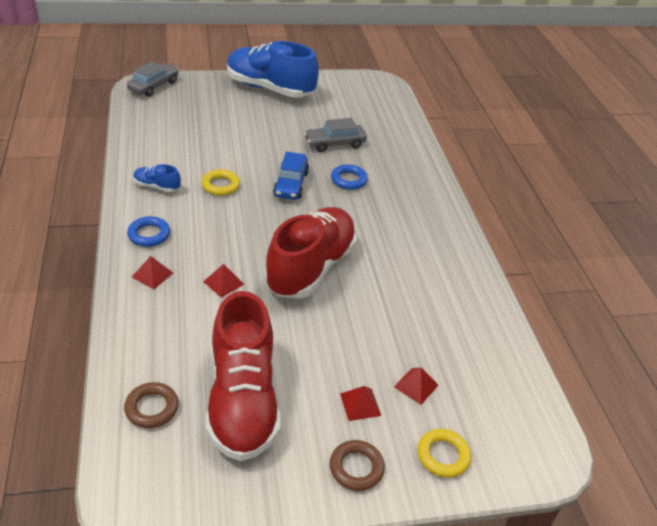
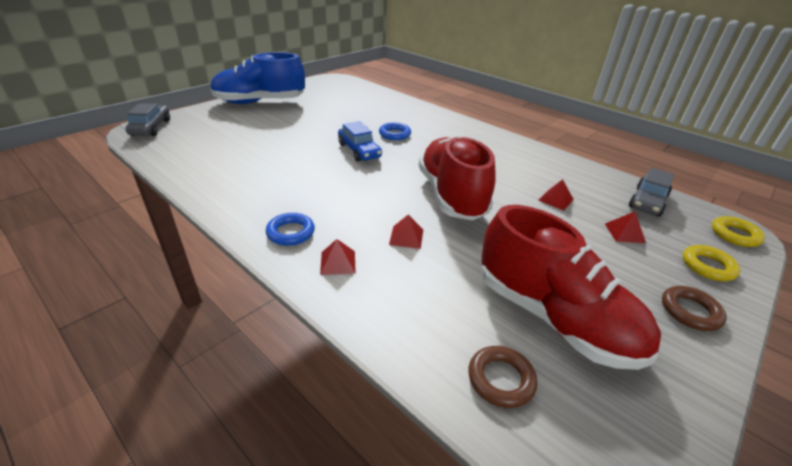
camera: 35 degrees left, 5 degrees down
(157, 186) = (249, 194): blue shoe -> none
(220, 185) = (306, 172): yellow ring -> yellow ring (734, 235)
(334, 143) = (354, 118): grey car -> grey car (647, 201)
(360, 404) = (620, 265): red pyramid -> red pyramid (555, 199)

